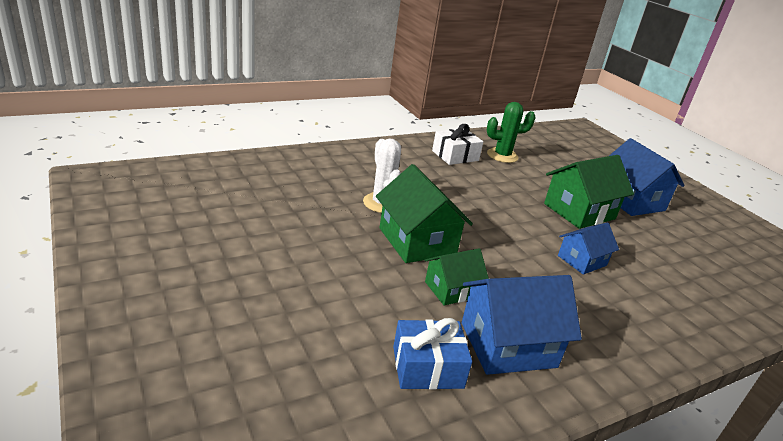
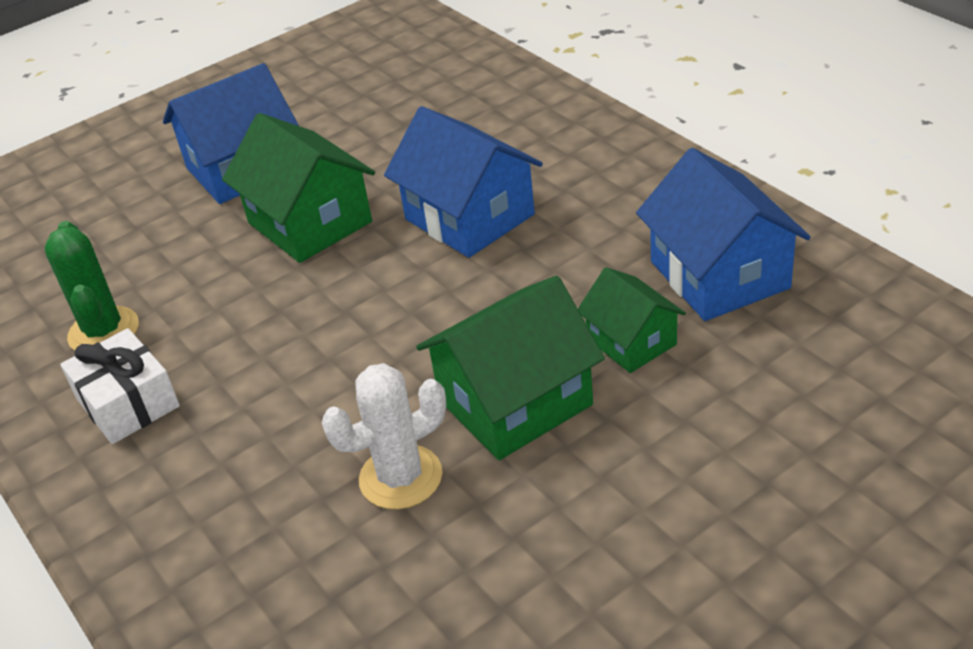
camera: 90 degrees left, 10 degrees up
(427, 367) = (816, 340): blue gift -> none
(582, 260) = (469, 217): blue house -> blue house, size x1.67

